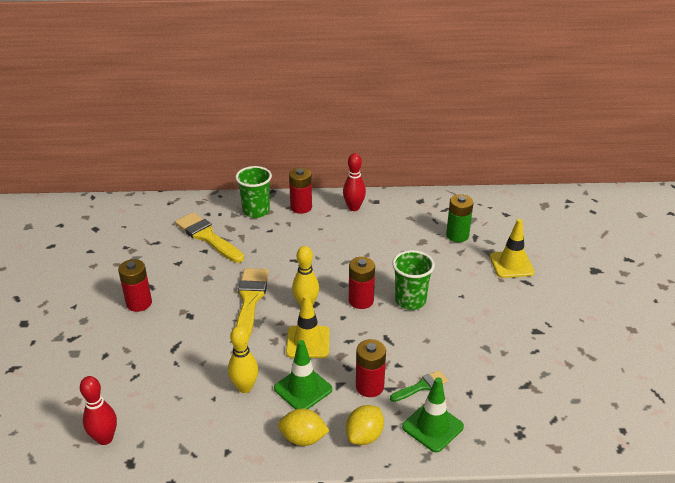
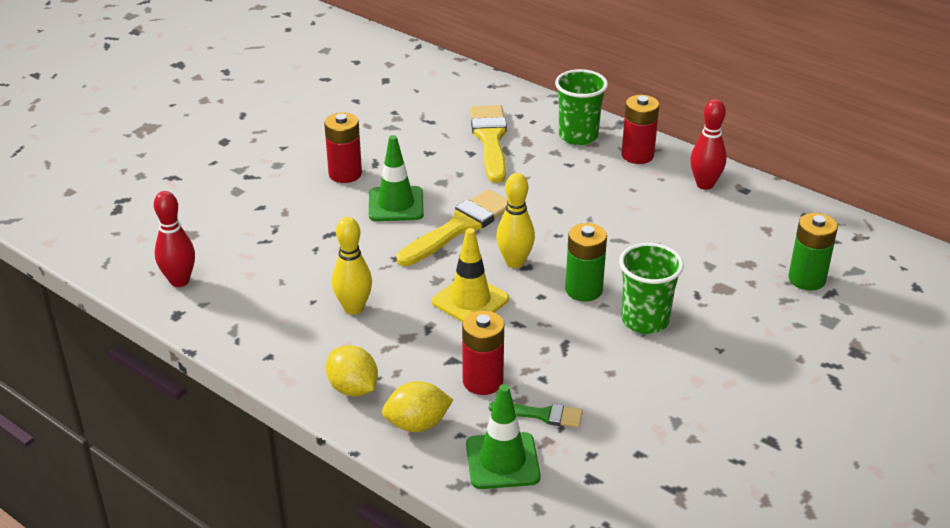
camera: 40 degrees right, 0 degrees up
(303, 389) = (409, 342): green traffic cone -> green traffic cone (396, 204)
(361, 300) = (583, 290): red battery -> green battery
(511, 264) = (840, 349): yellow traffic cone -> none

